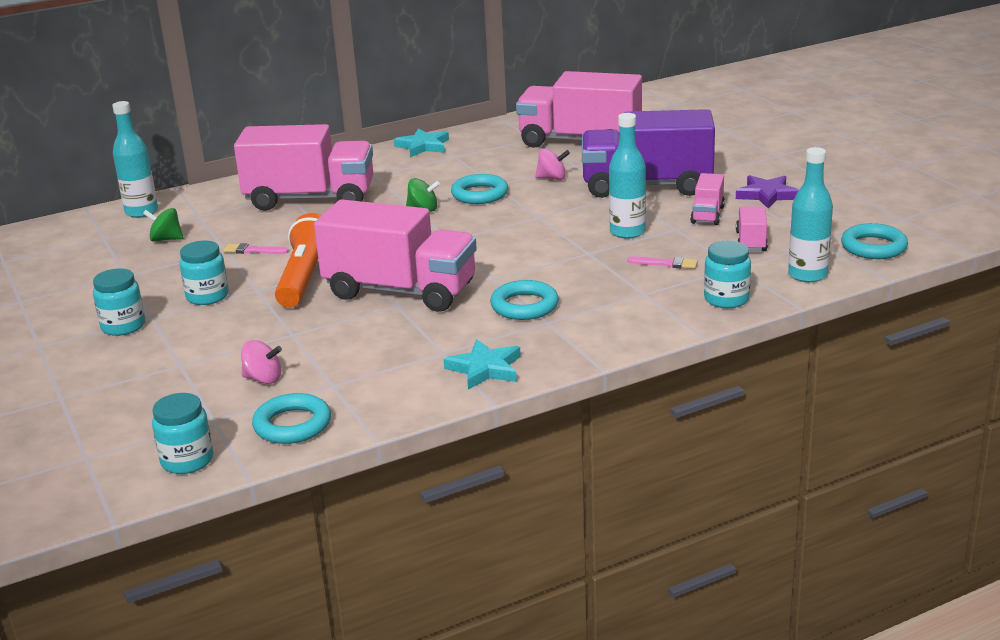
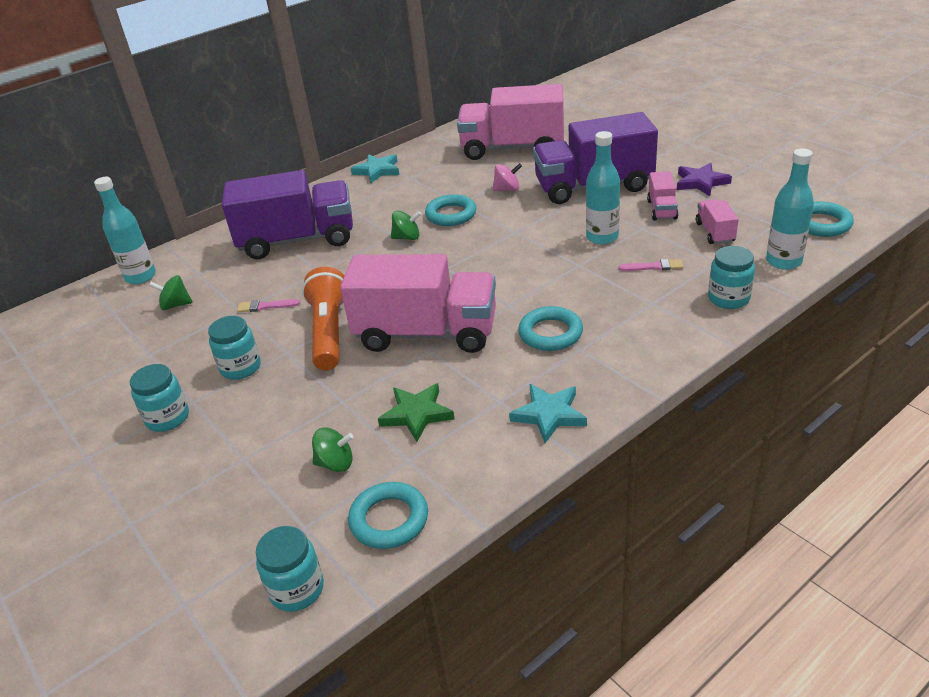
camera: 10 degrees left, 10 degrees up
(263, 379) = (335, 463): pink spinning top -> green spinning top
(310, 199) = (297, 240): pink truck -> purple truck
(358, 352) = (416, 414): none -> green star

